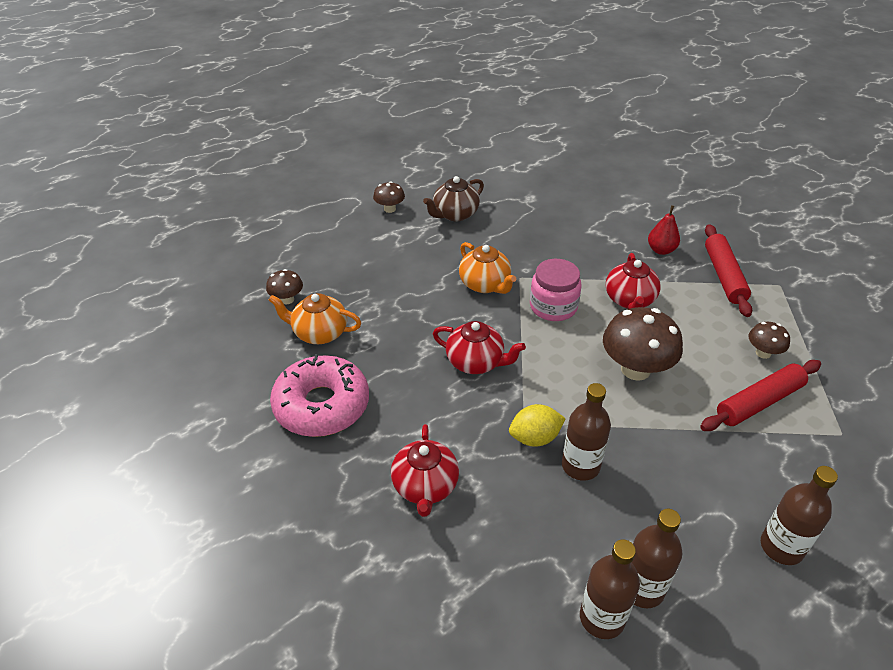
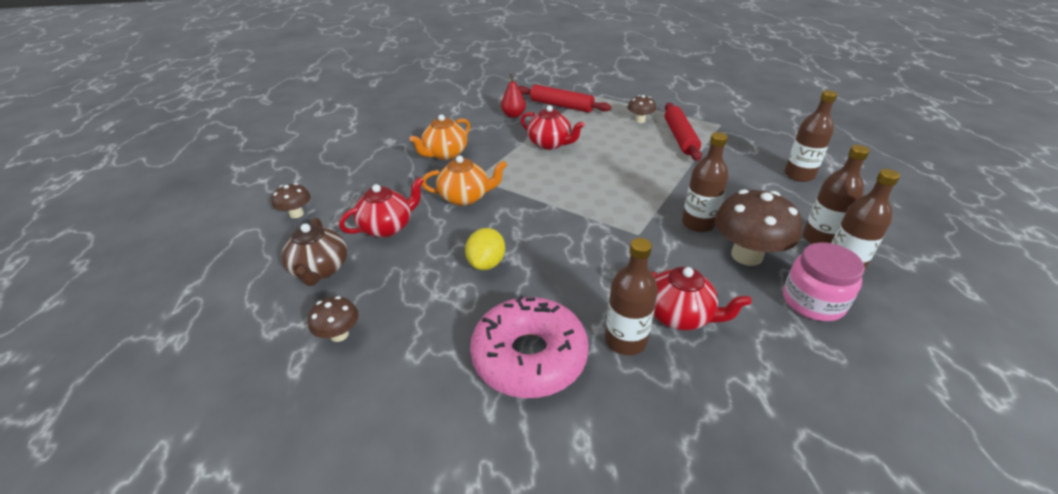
camera: 60 degrees left, 5 degrees down
(319, 333) = (420, 324): orange teapot -> orange teapot (445, 154)
(372, 458) = (625, 340): none -> brown bottle
(455, 214) = (357, 181): brown teapot -> brown teapot (320, 270)
(476, 362) = (553, 234): red teapot -> red teapot (387, 227)
(535, 438) = (658, 235): yellow lemon -> yellow lemon (486, 263)
(553, 306) = (525, 176): pink jar -> pink jar (813, 301)
(635, 369) = (619, 167): brown mushroom -> brown mushroom (746, 255)

